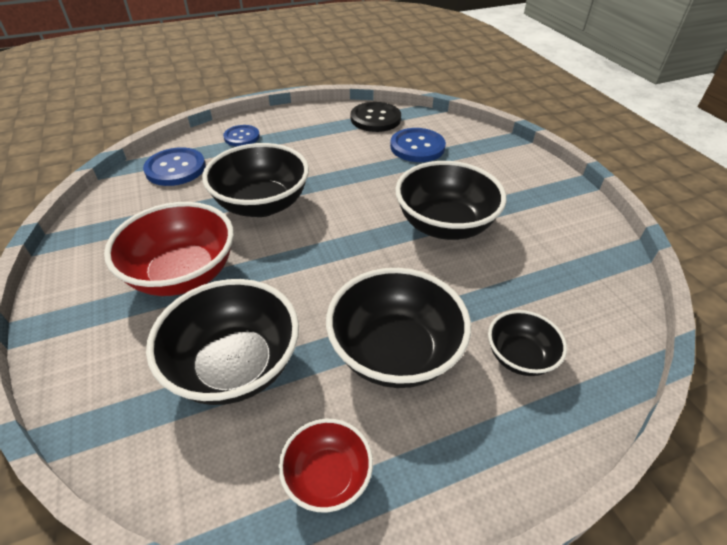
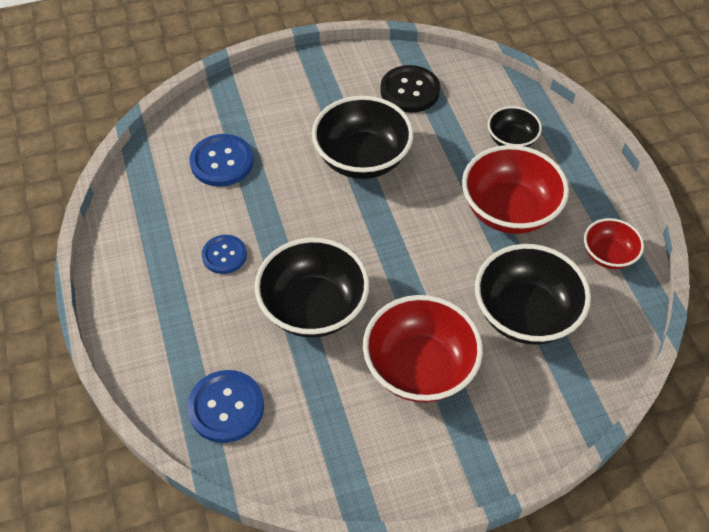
camera: 85 degrees left, 10 degrees up
(242, 137) = (161, 339): blue button -> blue button (224, 255)
(375, 119) = (147, 194): black button -> black button (410, 91)
(395, 352) = (509, 211): black bowl -> red bowl

